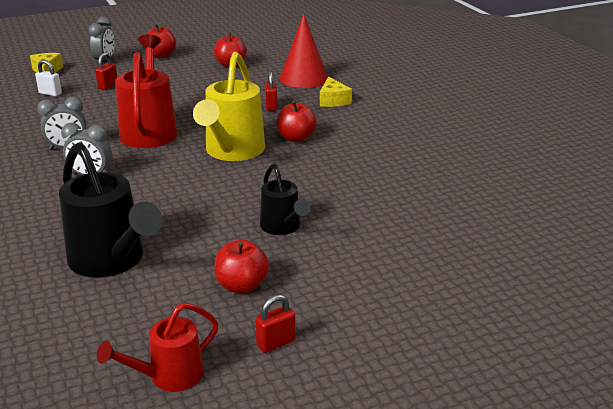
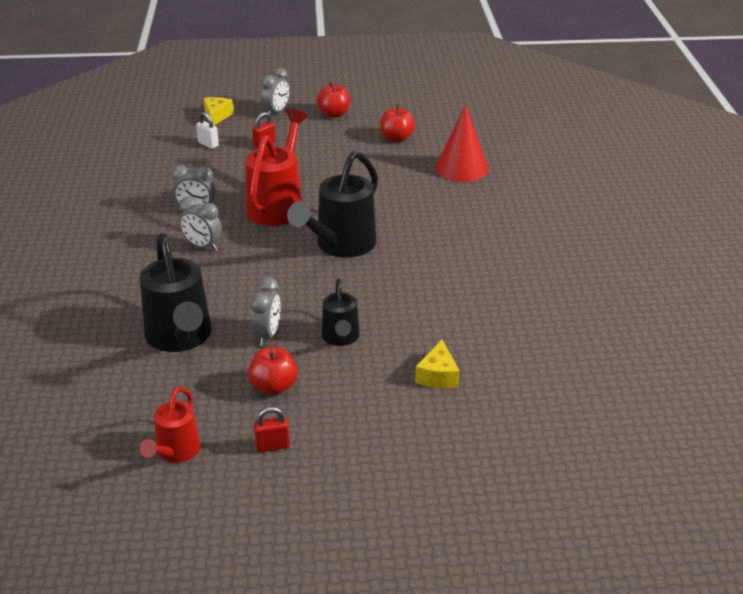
camera: 20 degrees right, 5 degrees up
(169, 376) = (175, 452): red watering can -> red watering can turned 60 degrees counterclockwise
(205, 240) = (267, 335): none -> grey clock
(232, 152) = (340, 245): yellow watering can -> black watering can
(271, 106) = (407, 198): red padlock -> none
(296, 138) = (410, 242): red apple -> none
(333, 100) = (474, 203): yellow cheese -> yellow cheese (438, 375)

